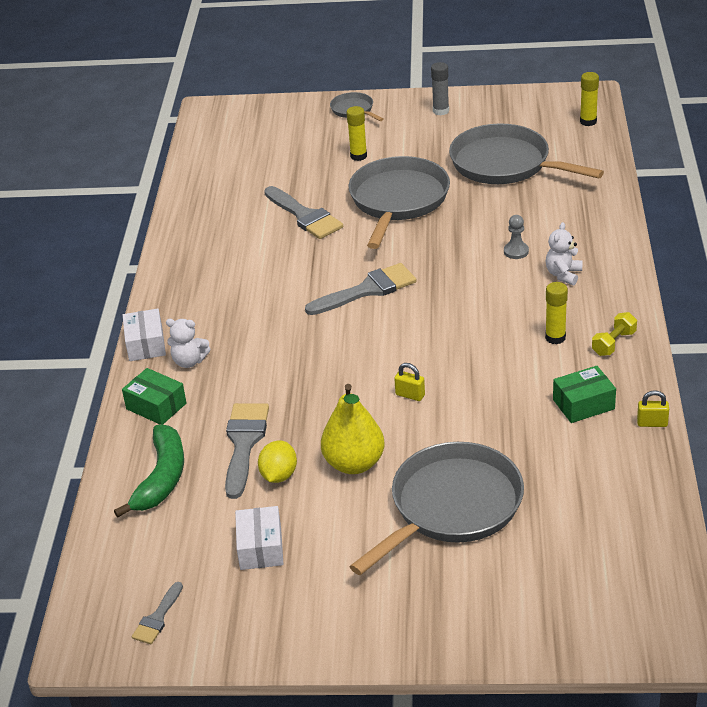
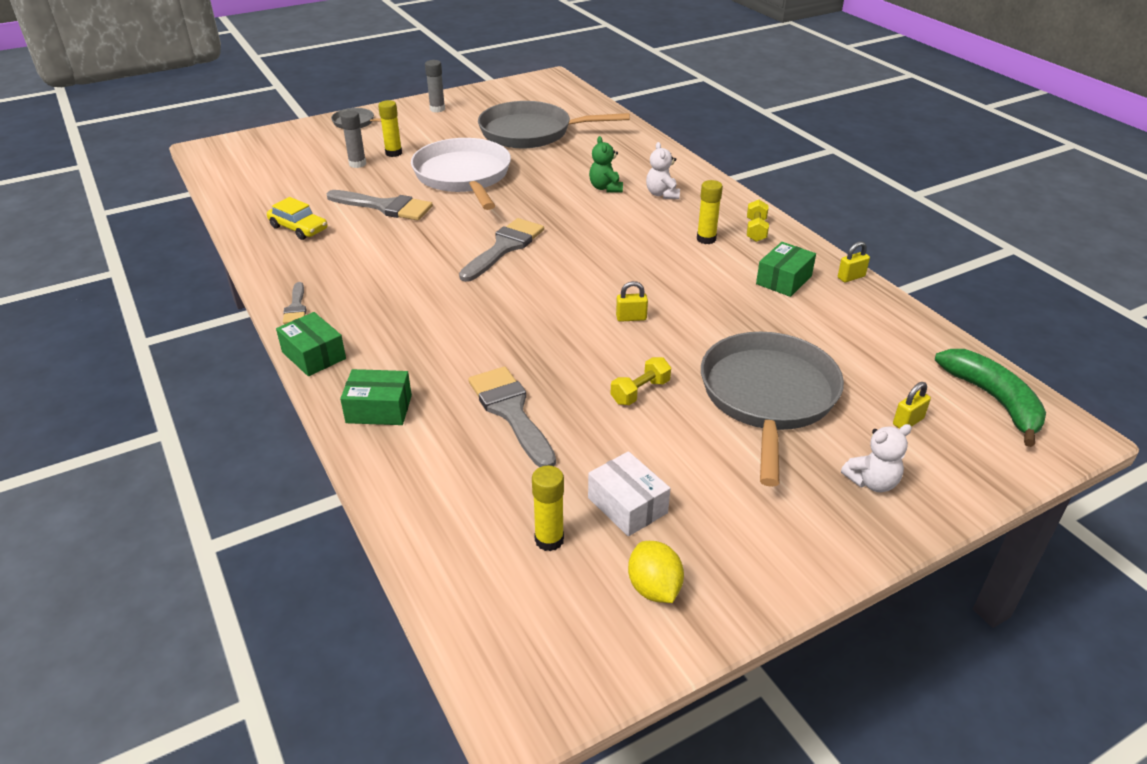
camera: 35 degrees left, 0 degrees up
(146, 344) = (313, 355): white box -> green box
(157, 618) = (586, 629): grey brush -> grey brush (296, 307)
(161, 478) = (450, 477): green banana -> green banana (993, 400)
(189, 361) = (378, 356): white teddy bear -> white teddy bear (872, 482)
(220, 218) = (298, 228): none -> yellow car
(279, 475) = (576, 428): yellow lemon -> yellow lemon (654, 588)
(318, 160) = (357, 164): none -> grey glue stick
(354, 463) = (640, 392): yellow pear -> yellow dumbbell
(398, 201) = (463, 176): grey pan -> white pan
(516, 251) = (605, 188): grey pawn -> green teddy bear
(545, 573) = (908, 421): none -> yellow padlock
(588, 121) = (568, 93): yellow glue stick -> yellow glue stick (549, 540)

